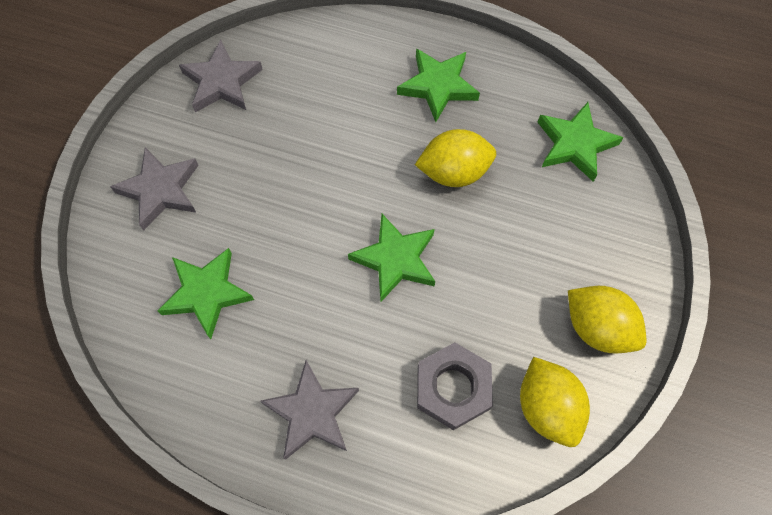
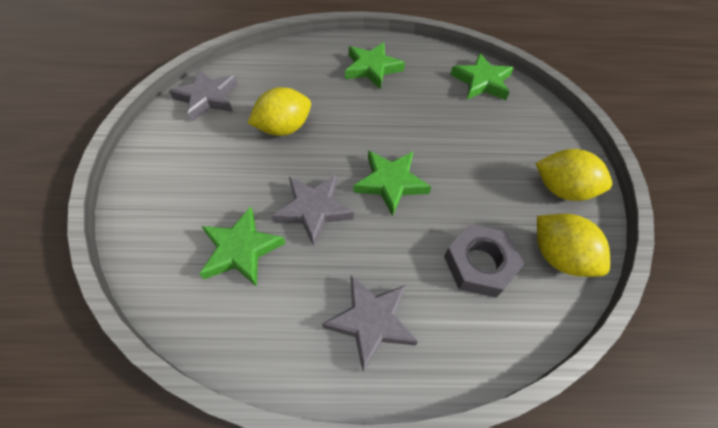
camera: 20 degrees left, 10 degrees down
(160, 190) = (176, 181): grey star -> grey star (313, 210)
(454, 172) = (407, 116): yellow lemon -> yellow lemon (284, 128)

